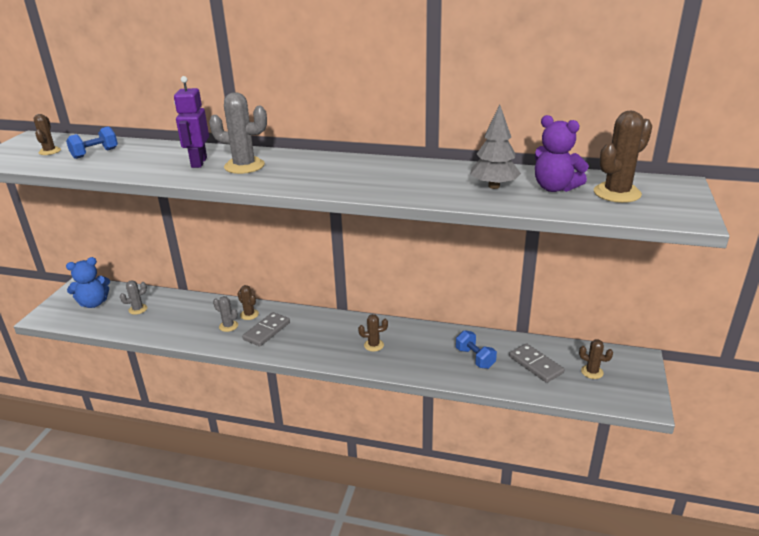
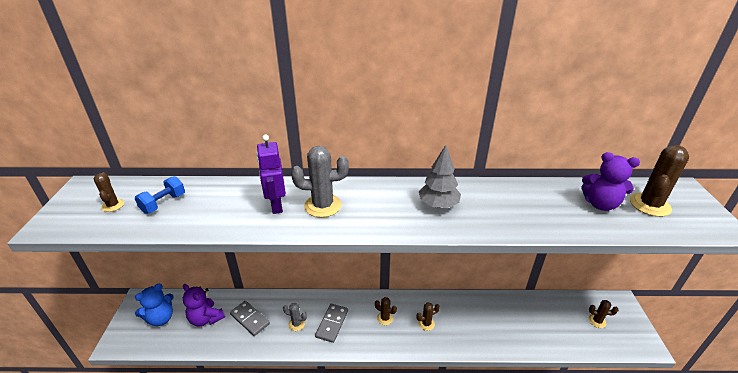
camera: 15 degrees left, 5 degrees up
(138, 309) = (206, 318): grey cactus -> purple teddy bear
(249, 314) = (309, 308): brown cactus -> brown cactus (385, 318)
(475, 358) = (509, 323): blue dumbbell -> none
(494, 186) = (553, 208): grey tree -> grey tree (438, 205)
(535, 365) = (555, 321): grey domino -> grey domino (250, 319)

